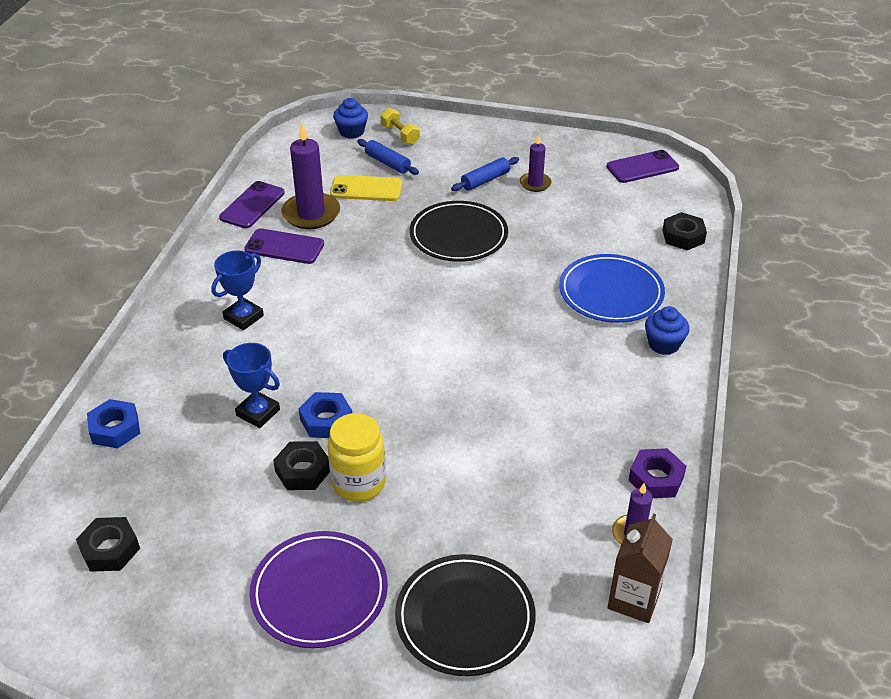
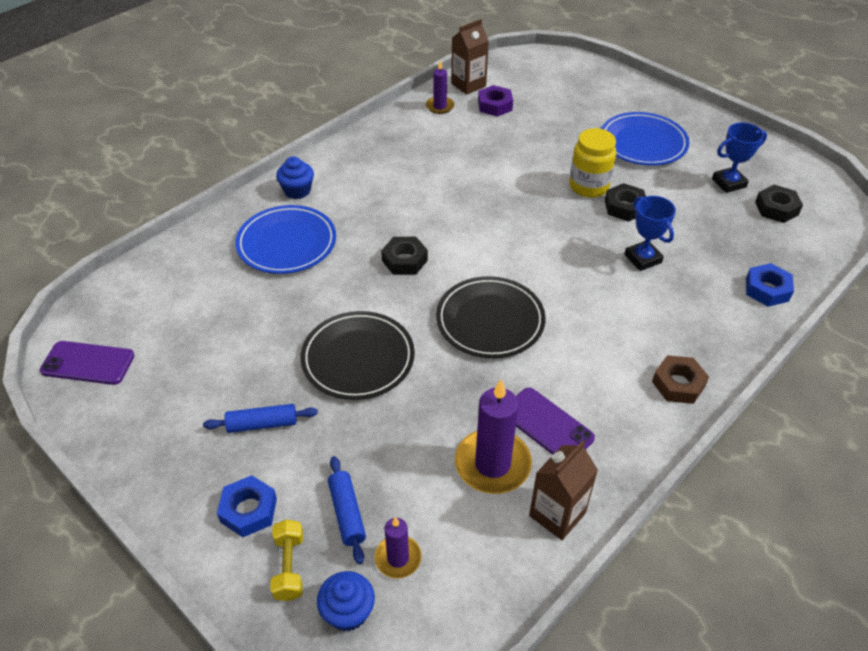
camera: 150 degrees left, 5 degrees up
(188, 310) = (678, 384): none -> brown nut
(243, 317) = (625, 352): blue trophy -> blue trophy (729, 183)
(252, 205) = (557, 514): purple phone -> brown carton
(319, 592) = (643, 143): purple plate -> blue plate
(326, 420) = (591, 233): blue nut -> blue nut (248, 510)
(366, 189) = (404, 476): yellow phone -> none
(465, 618) = (565, 107): black plate -> black plate (490, 321)
(535, 184) = (217, 393): purple candle -> purple candle (398, 558)
(656, 478) = (398, 124): purple nut -> purple nut (495, 105)
(683, 236) = (163, 267): black nut -> black nut (404, 260)

